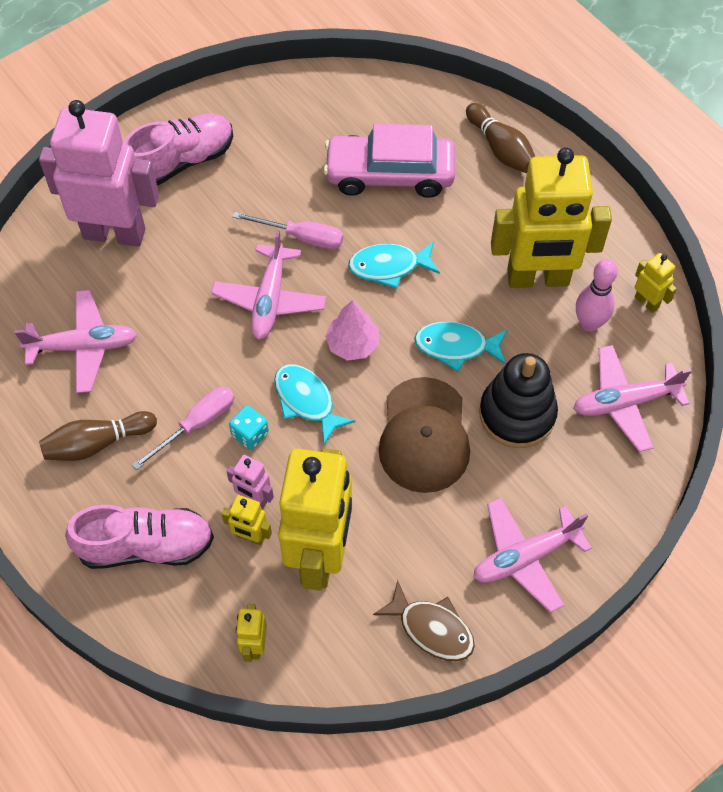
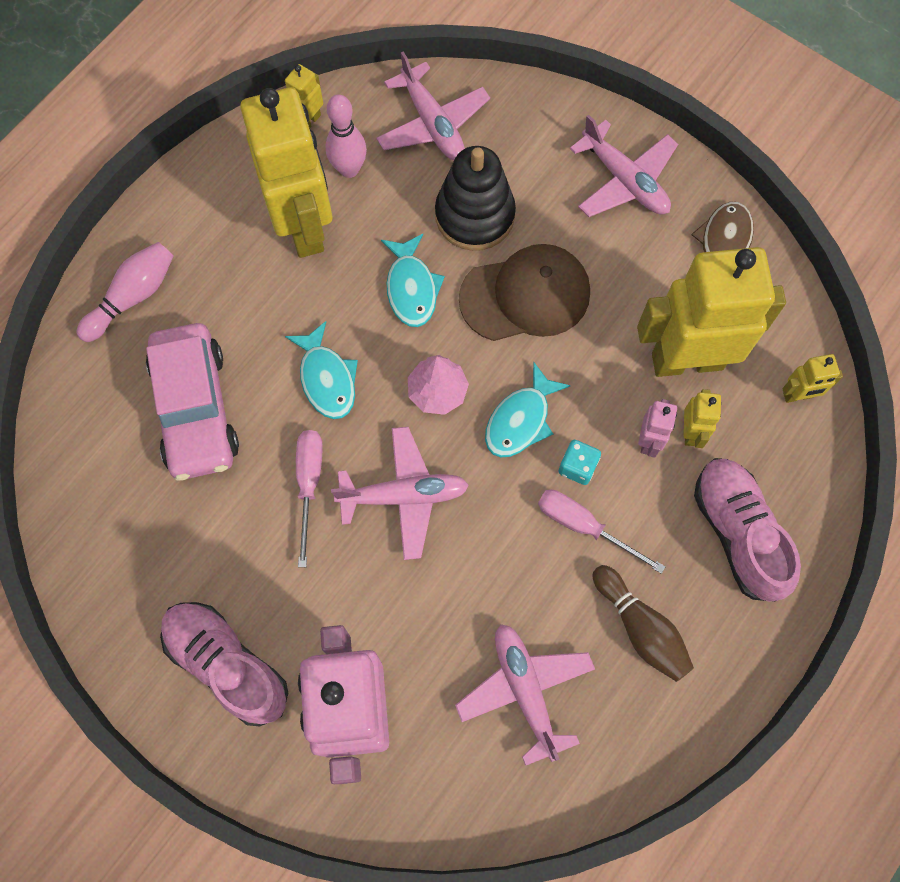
camera: 105 degrees left, 10 degrees up
(501, 148) = (133, 297): brown bowling pin -> pink bowling pin

